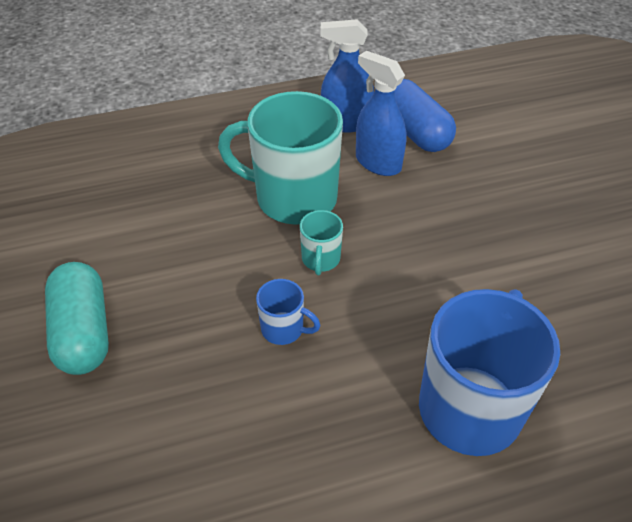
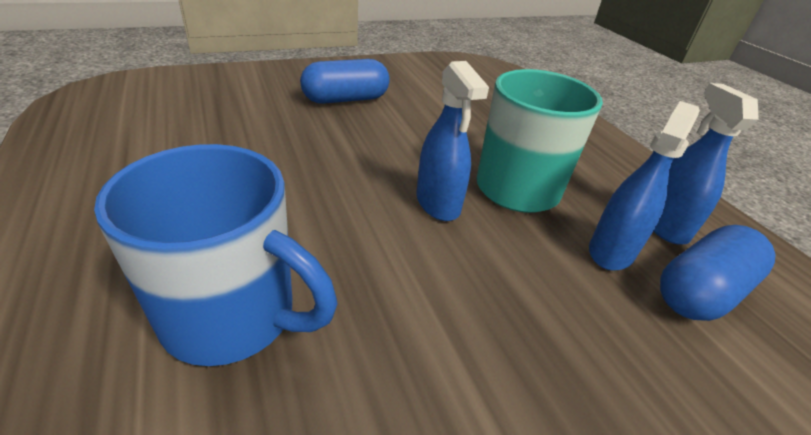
camera: 80 degrees right, 10 degrees down
(83, 332) = (346, 99): turquoise capsule -> blue capsule
(284, 329) = (348, 181): blue mug -> none
(320, 259) = (438, 203): turquoise mug -> blue spray bottle

